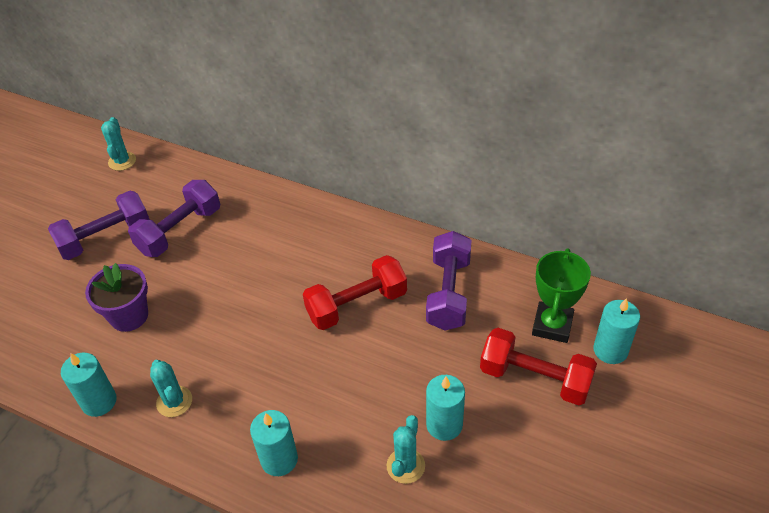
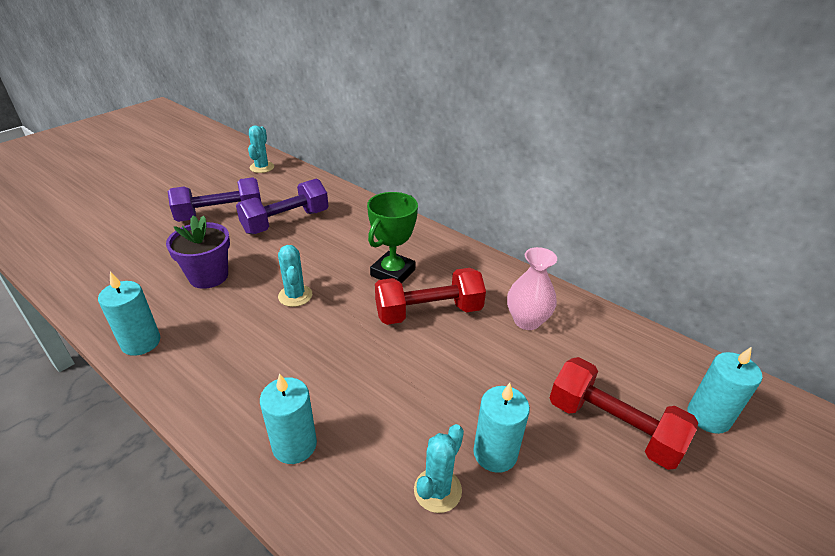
camera: 10 degrees right, 10 degrees down
(174, 401) = (212, 359): turquoise cactus -> turquoise cactus (295, 296)
(448, 293) = (527, 321): purple dumbbell -> pink vase
(552, 325) = (638, 375): green trophy -> green trophy (393, 273)

